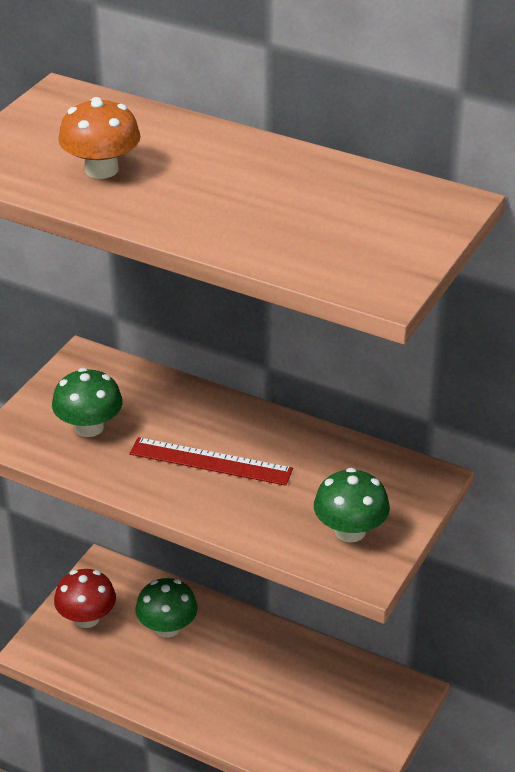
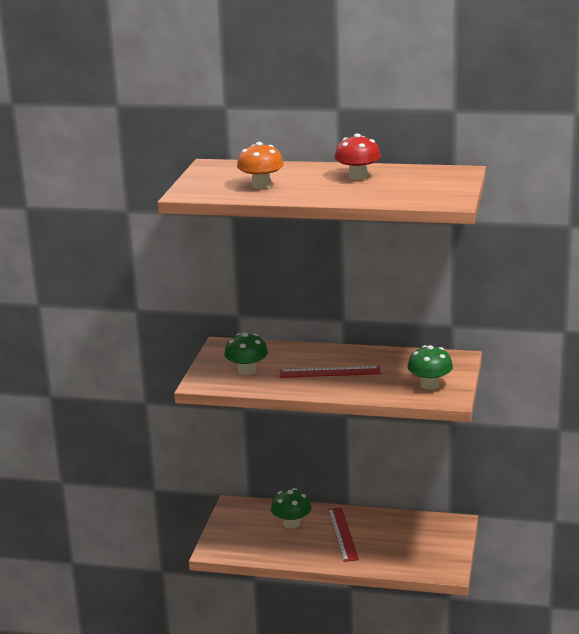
camera: 15 degrees left, 15 degrees down
(87, 618) = (237, 529): red mushroom -> red mushroom (358, 177)
(231, 668) = (342, 534): none -> red ruler

